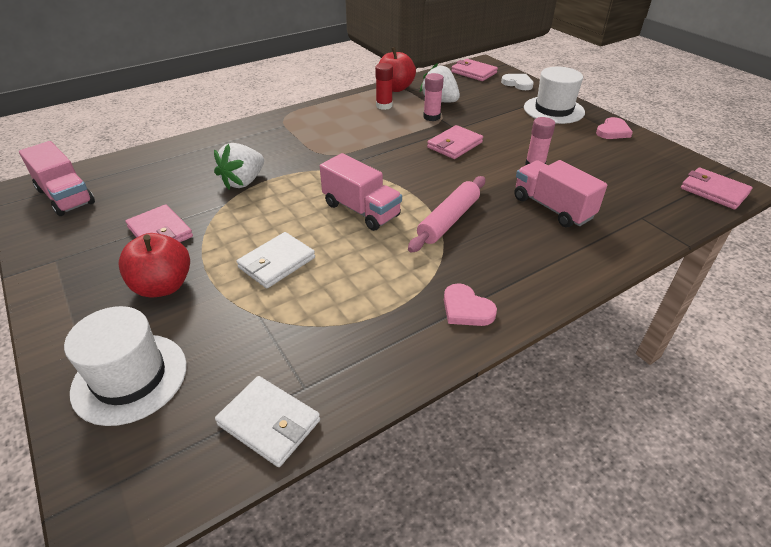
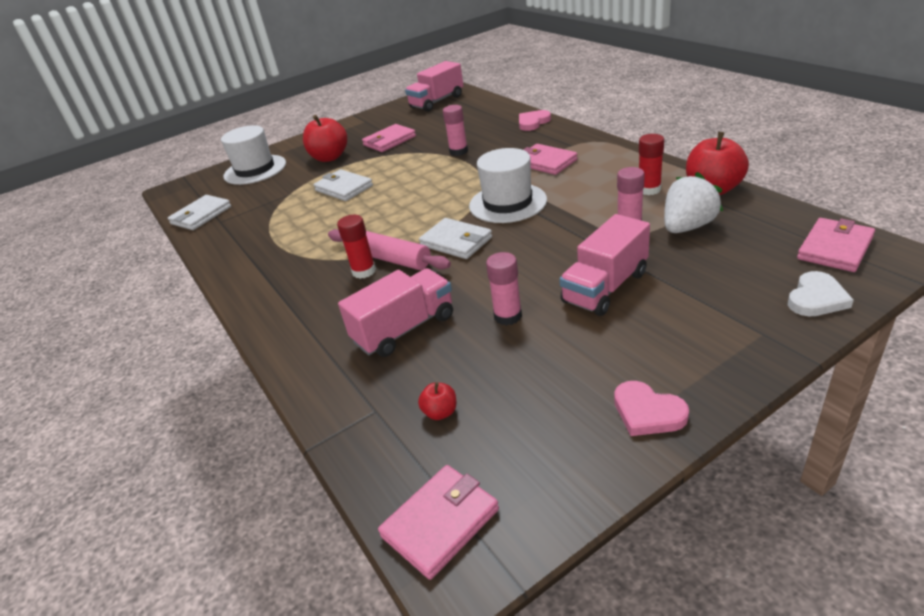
camera: 95 degrees right, 5 degrees down
(243, 182) = (458, 151): white strawberry -> pink glue stick
(361, 210) = (410, 210): pink truck -> pink truck (605, 287)
(431, 184) = (456, 242): none -> white wallet
(454, 145) = (552, 249): pink wallet -> pink wallet (545, 162)
(466, 309) = (261, 276): pink heart -> pink heart (533, 122)
(468, 233) = (364, 271): none -> red glue stick
(553, 110) = (712, 340): white hat -> white hat (507, 203)
(634, 191) = (440, 412): none -> red apple

